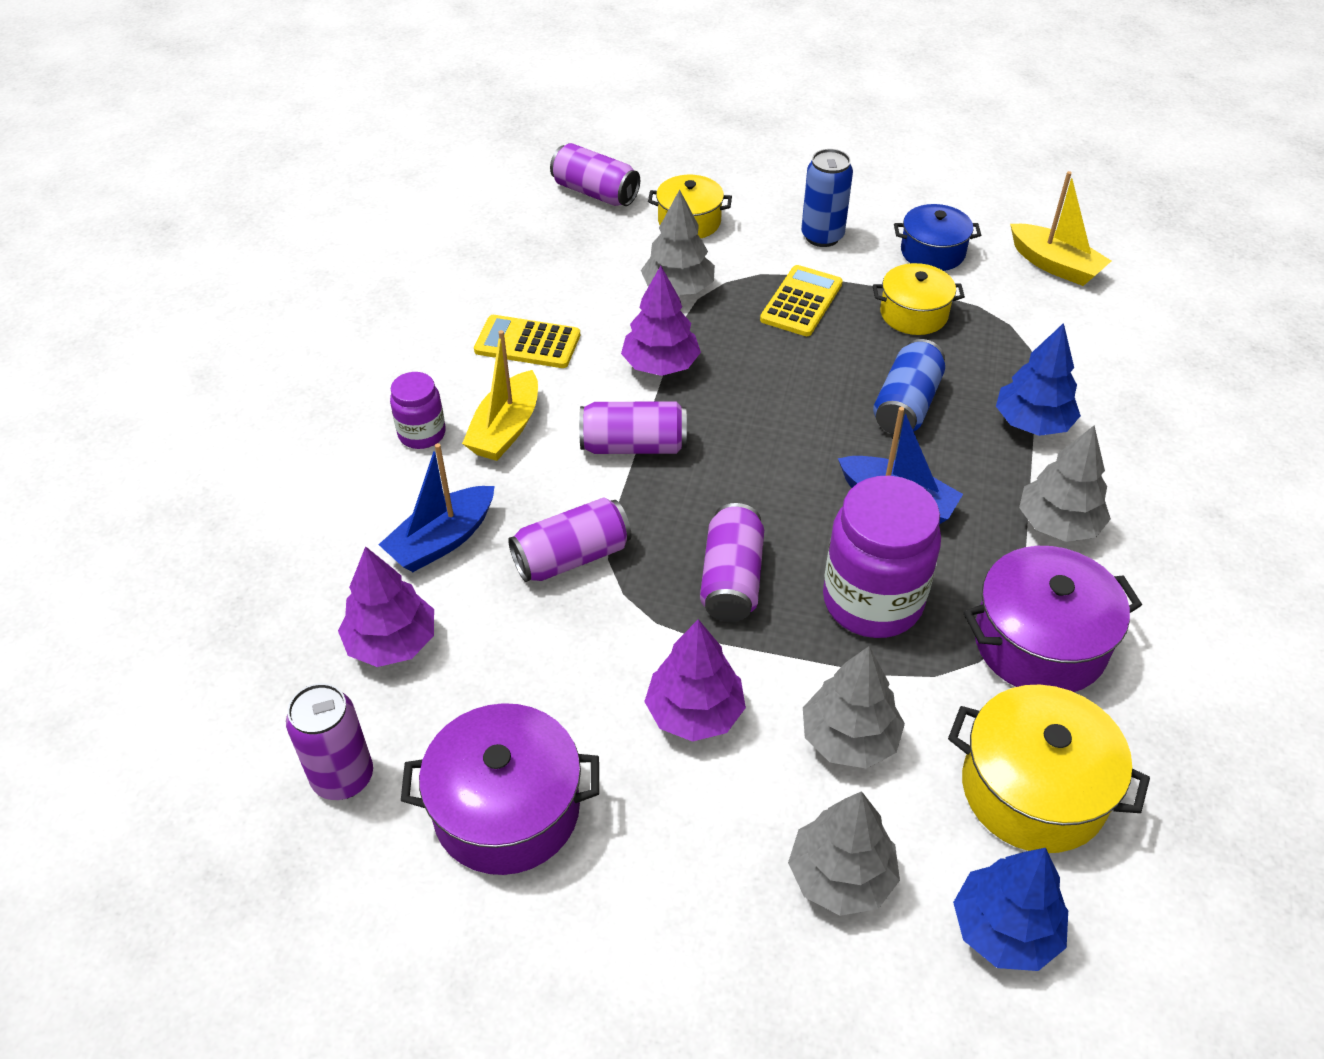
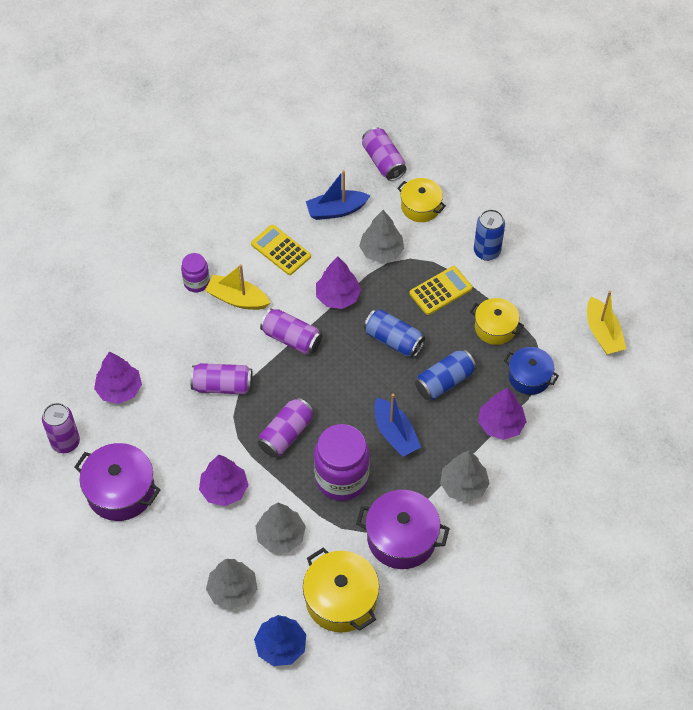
camera: 30 degrees right, 10 degrees up
(442, 540) = (171, 347): blue boat -> blue boat (336, 210)
(506, 429) = (237, 299): yellow boat -> yellow boat turned 60 degrees clockwise
(788, 385) = (393, 340): none -> blue can
(932, 252) = (540, 292): blue pot -> blue pot (529, 377)
(1032, 423) = (500, 424): blue tree -> purple tree

